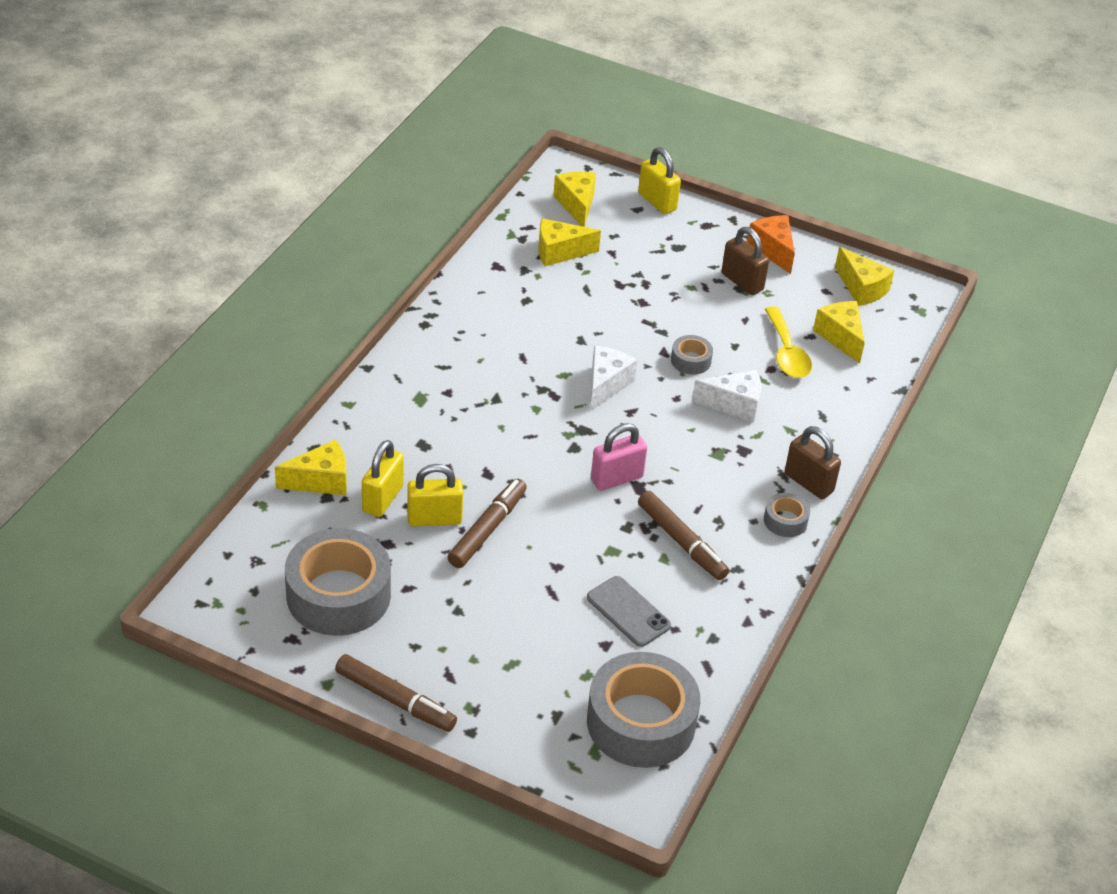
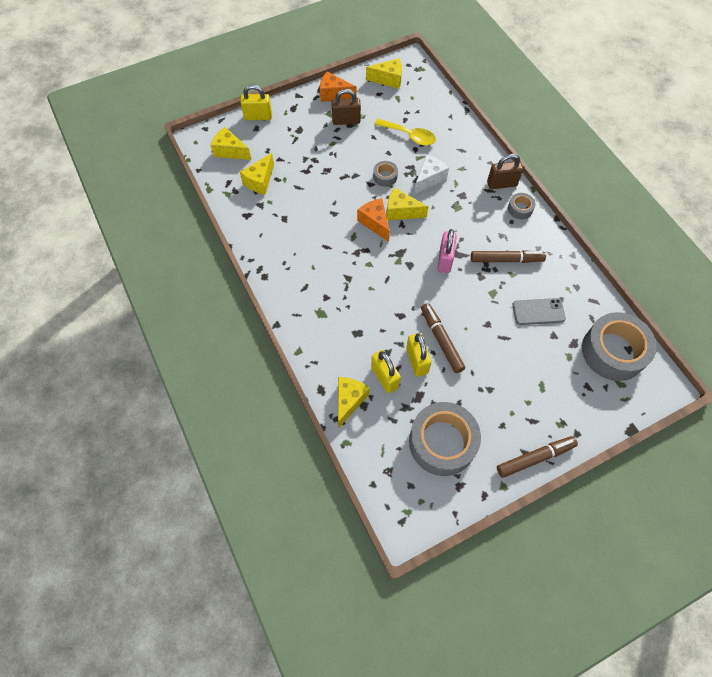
camera: 50 degrees left, 20 degrees up
(434, 519) = (417, 361): yellow padlock -> yellow padlock turned 45 degrees counterclockwise
(606, 385) = (375, 222): white cheese -> orange cheese
(840, 337) = (415, 109): yellow cheese -> yellow cheese (401, 211)

